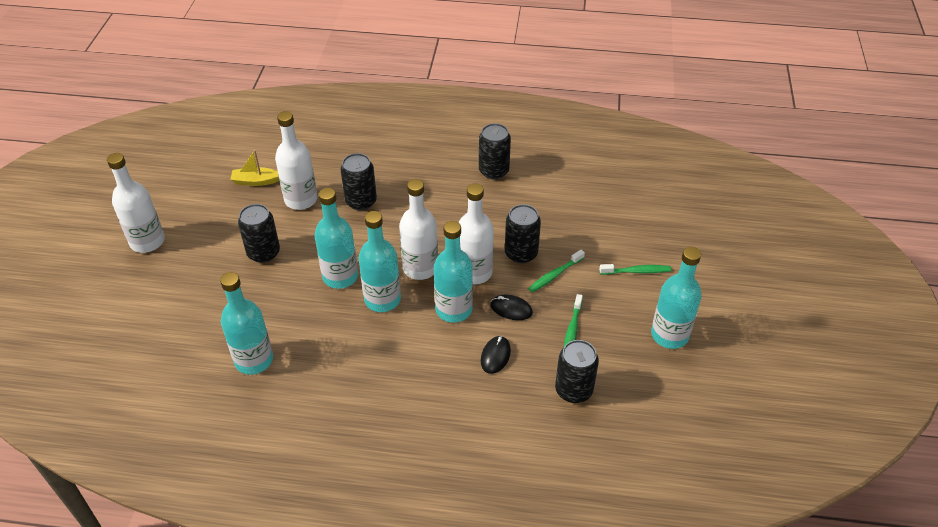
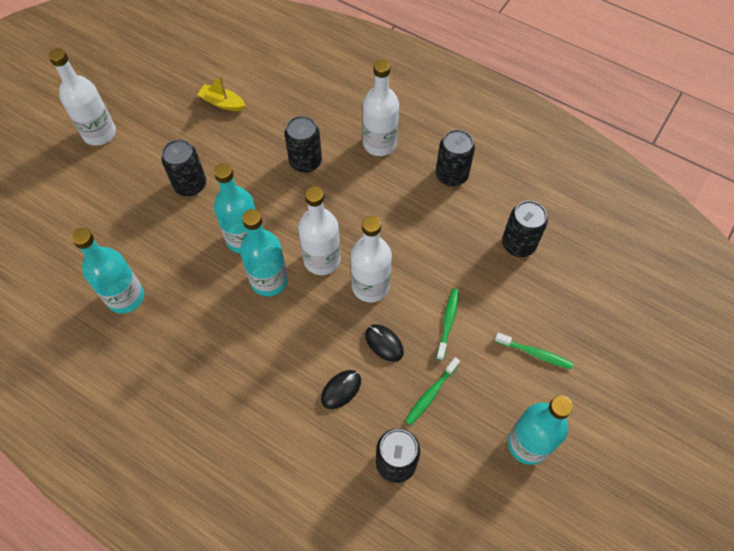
camera: 25 degrees right, 15 degrees up
(301, 200) = (252, 139): white bottle -> white bottle (379, 144)
(453, 309) = (329, 320): turquoise bottle -> none
(521, 253) = (427, 283): black can -> black can (518, 244)
(555, 275) = (448, 322): green toothbrush -> green toothbrush turned 120 degrees clockwise

